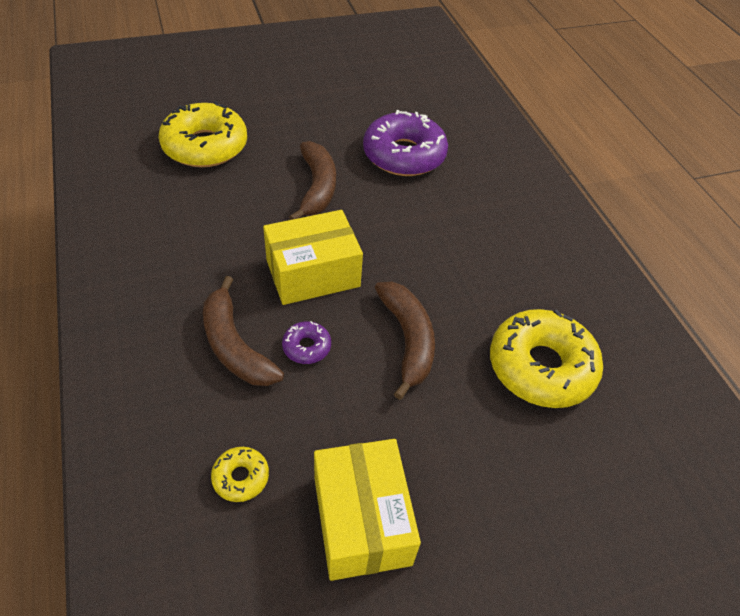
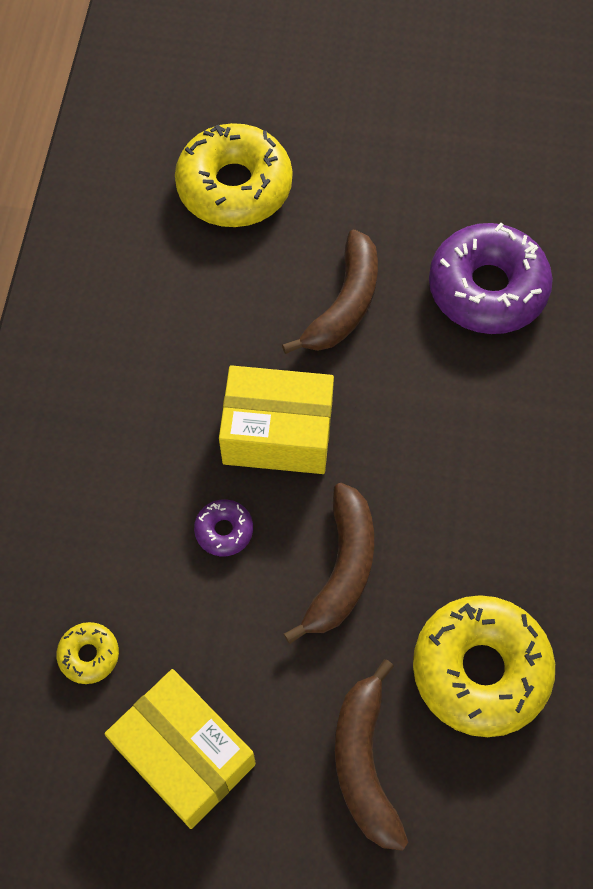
camera: 30 degrees right, 15 degrees up
(235, 345) = (148, 497): brown banana -> brown banana (364, 763)
(361, 520) = (184, 755): yellow box -> yellow box turned 60 degrees counterclockwise

